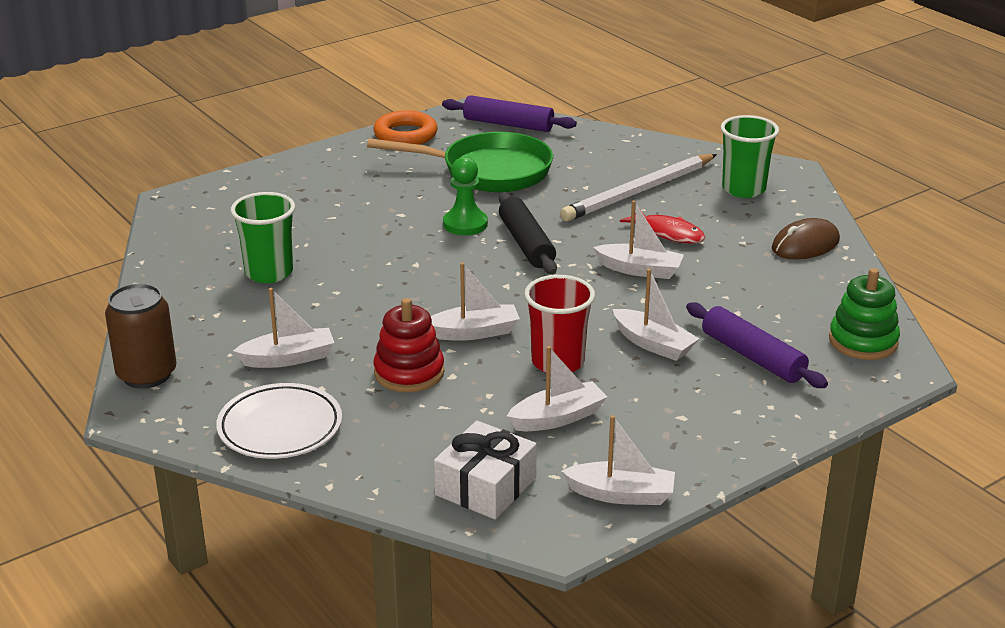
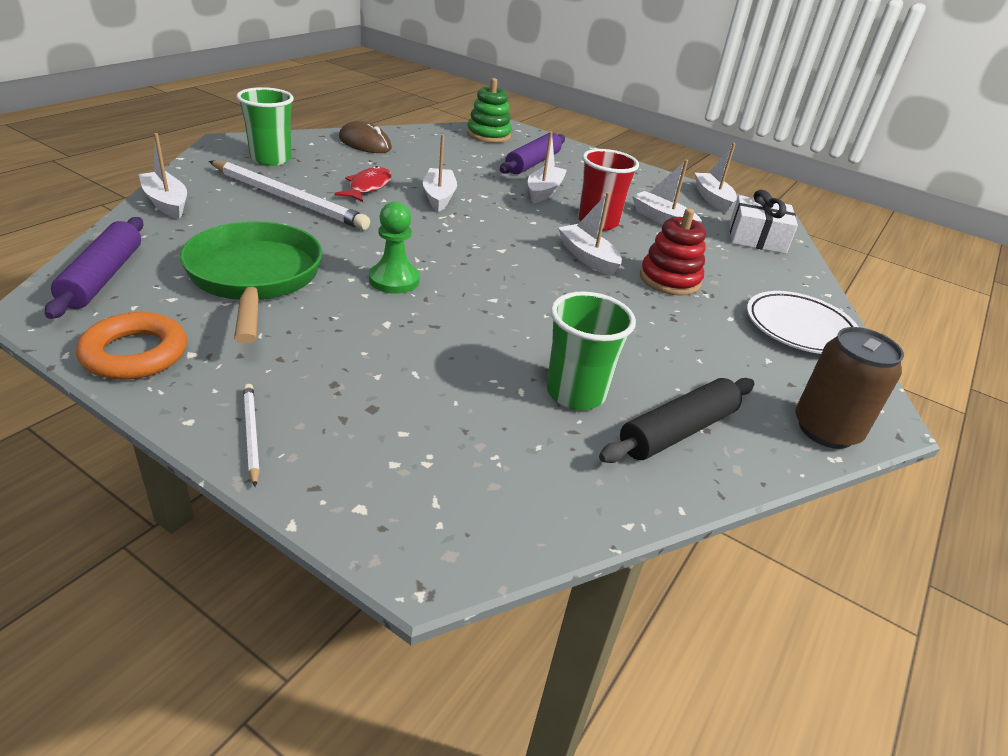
camera: 115 degrees left, 5 degrees up
(288, 358) = (711, 344): white boat -> white boat (166, 203)
(304, 163) = (251, 434): none -> white pencil
(526, 244) = (420, 245): black rolling pin -> black rolling pin (678, 431)

